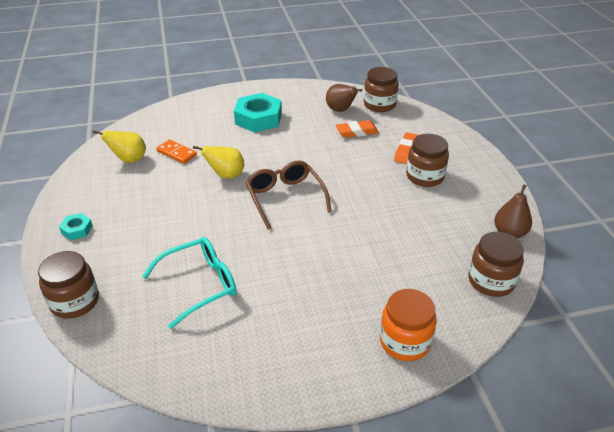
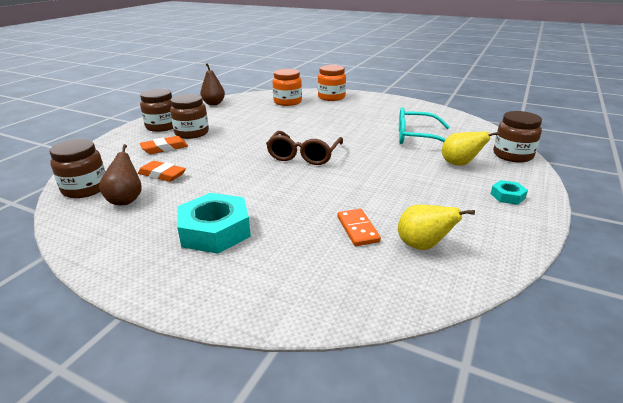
camera: 140 degrees left, 10 degrees down
(226, 175) = (329, 187): yellow pear -> yellow pear (460, 164)
(439, 288) = (287, 102): none -> orange jar
(491, 281) = (260, 97): brown jar -> brown jar (162, 126)

